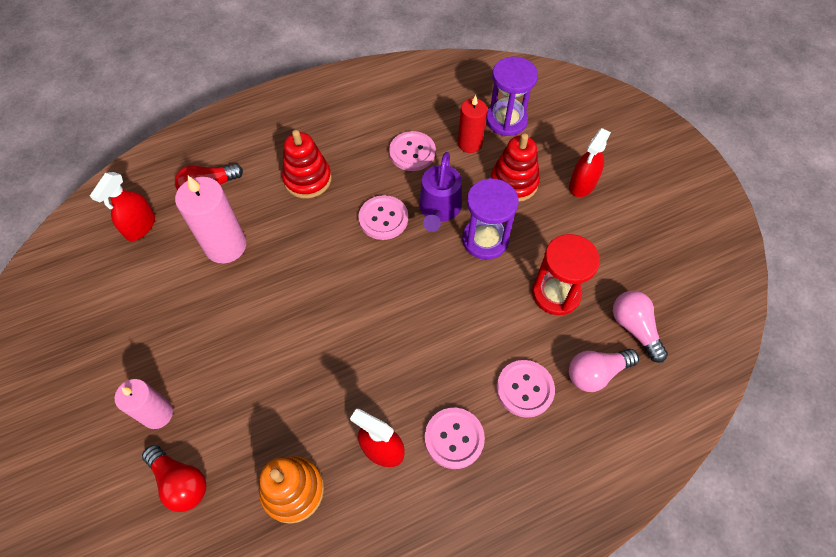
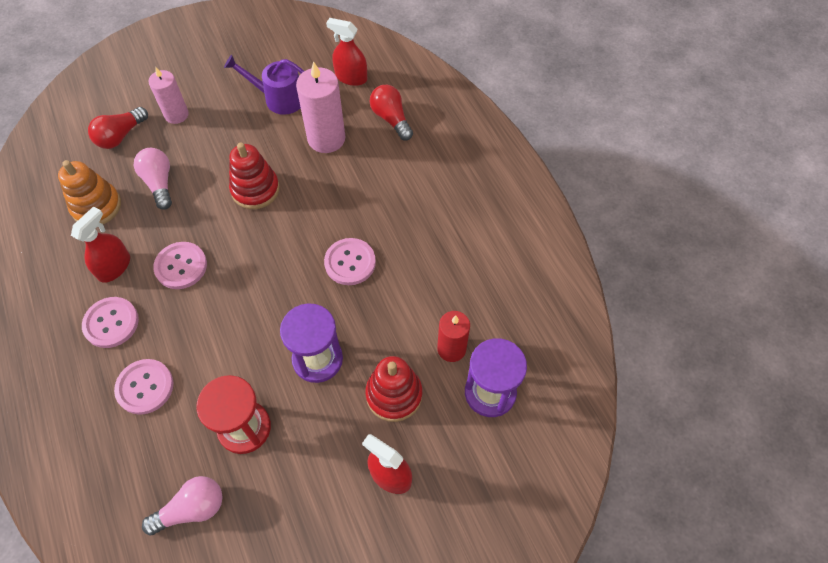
camera: 90 degrees right, 0 degrees up
(307, 179) = (401, 195): red stacking toy -> red stacking toy (255, 189)
(412, 152) = (437, 288): pink button -> pink button (181, 266)
(439, 208) = (360, 315): purple watering can -> purple watering can (279, 98)
(596, 373) = (148, 459): pink light bulb -> pink light bulb (159, 183)

